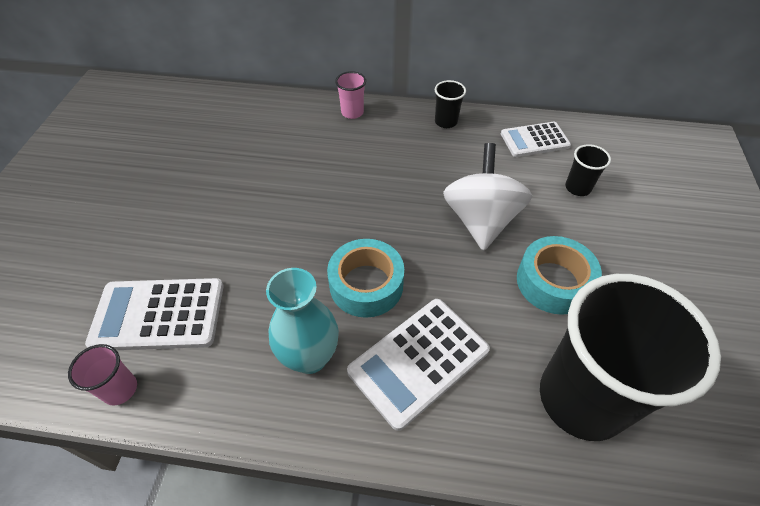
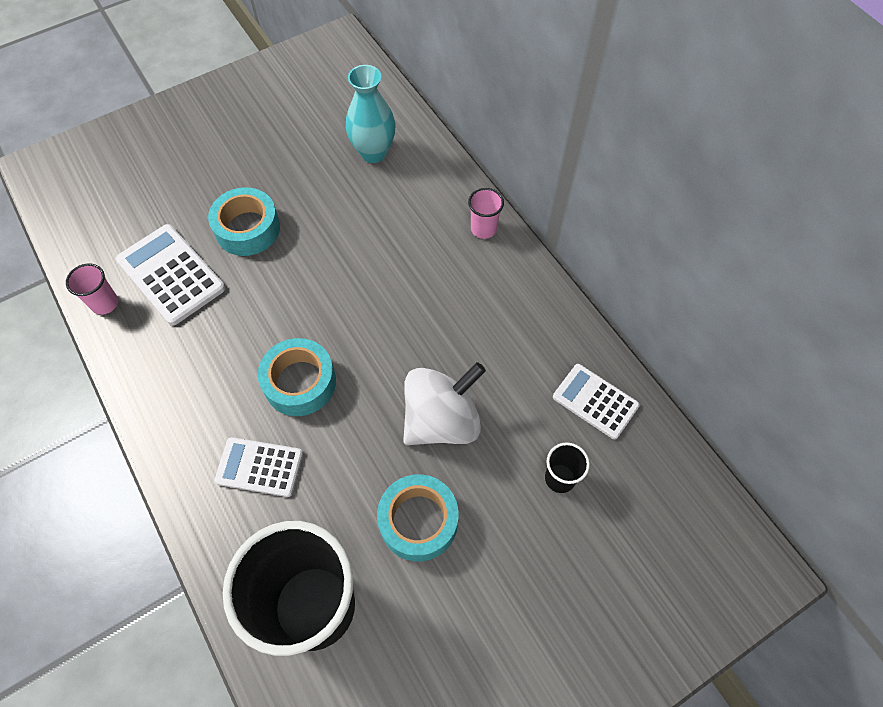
camera: 50 degrees right, 10 degrees up
(185, 234) = (247, 229): none -> turquoise tape
(310, 357) = (209, 393): turquoise vase -> turquoise vase (373, 152)
(419, 361) = (259, 467): white calculator -> white calculator, size x0.67
(446, 122) = (546, 310): black cup -> none

